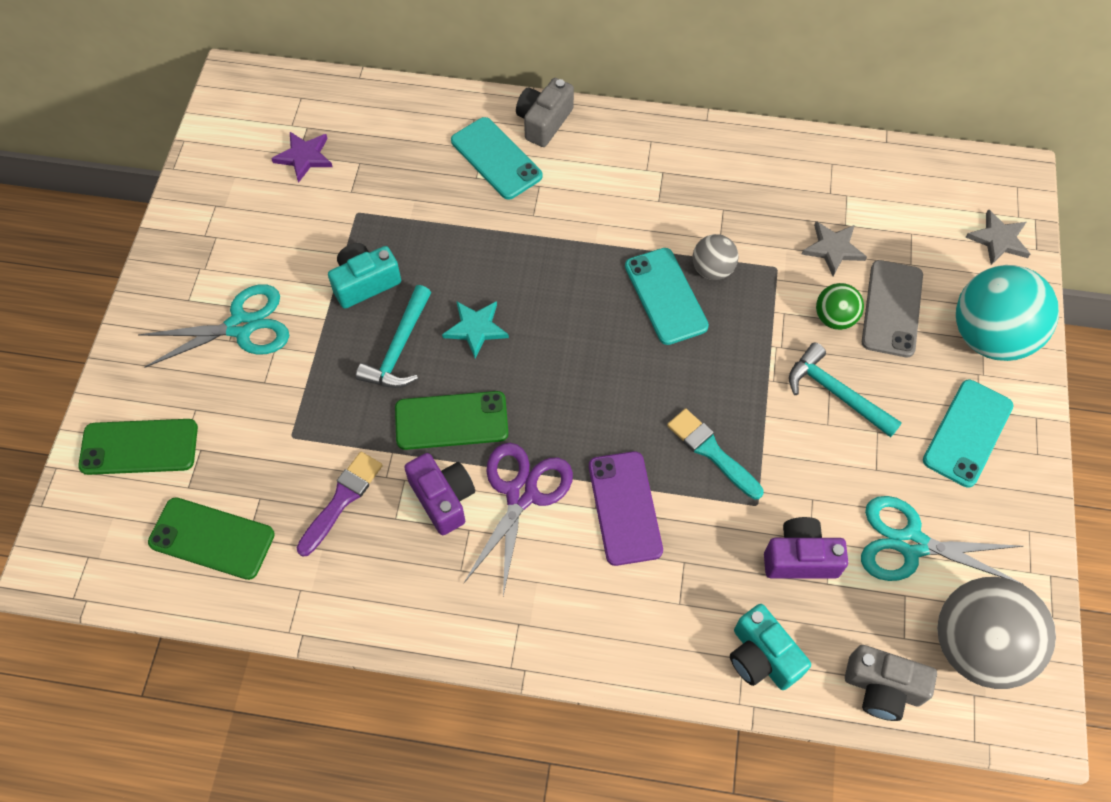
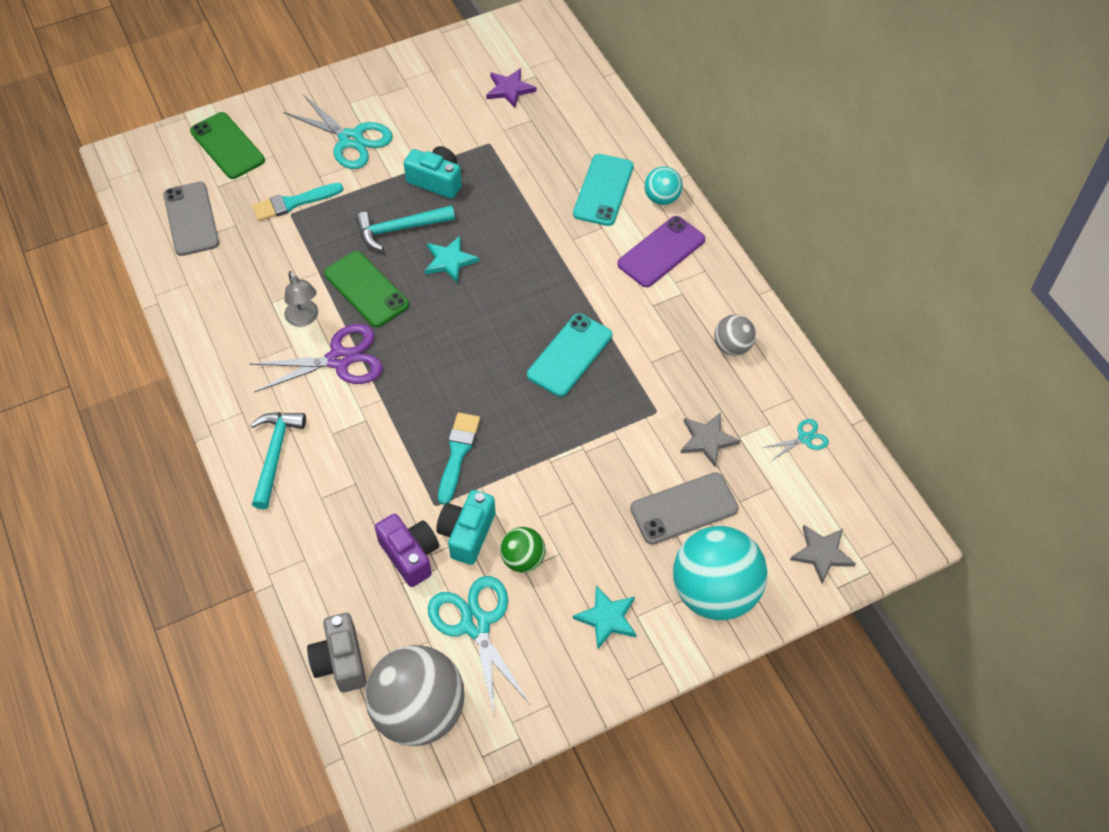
camera: 55 degrees right, 5 degrees down
(212, 539) = (191, 219): green phone -> grey phone
(279, 426) = (293, 203): none -> turquoise brush
(342, 500) = (264, 266): purple brush -> none
(443, 498) = (304, 319): purple camera -> grey lamp
(544, 122) = (662, 198): grey camera -> turquoise ball
(624, 508) = (372, 425): purple phone -> purple phone (661, 252)
(712, 269) = (618, 371): grey ball -> grey ball (732, 346)
(762, 657) = (314, 570): turquoise camera -> turquoise camera (467, 533)
(834, 318) = (641, 473): green ball -> green ball (523, 559)
(835, 393) = (572, 508): turquoise hammer -> turquoise hammer (275, 454)
(878, 181) = (804, 438): none -> turquoise scissors
(968, 433) = (607, 618): turquoise phone -> turquoise star

